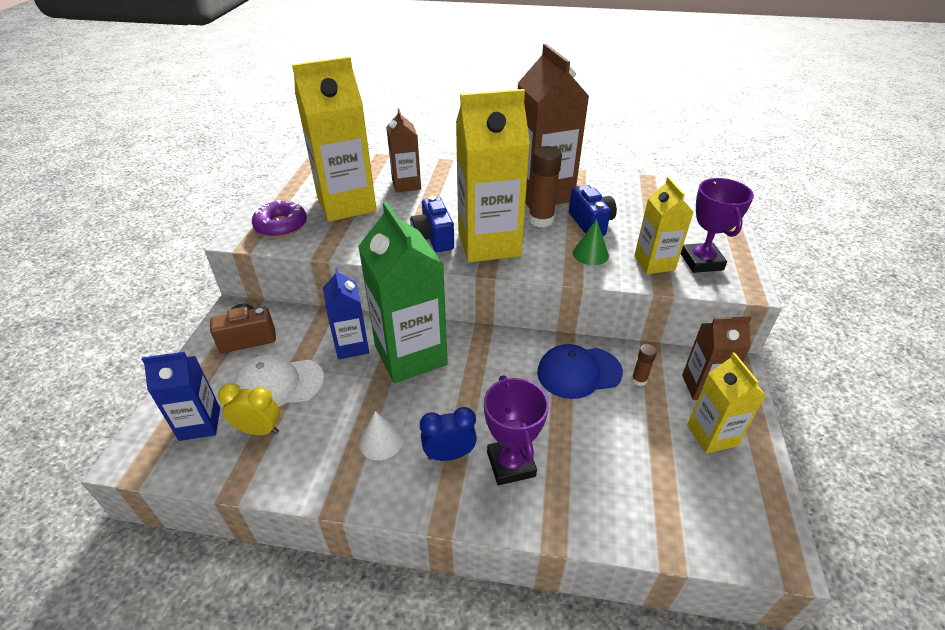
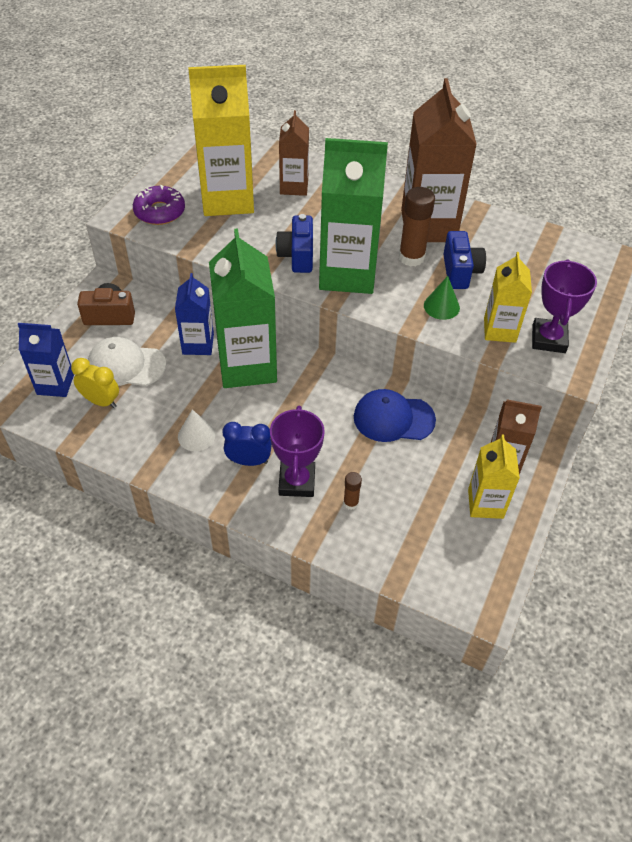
camera: 15 degrees right, 10 degrees up
(489, 244) = (347, 274): yellow carton -> green carton
(639, 380) = (446, 439): brown glue stick -> brown glue stick (351, 503)

